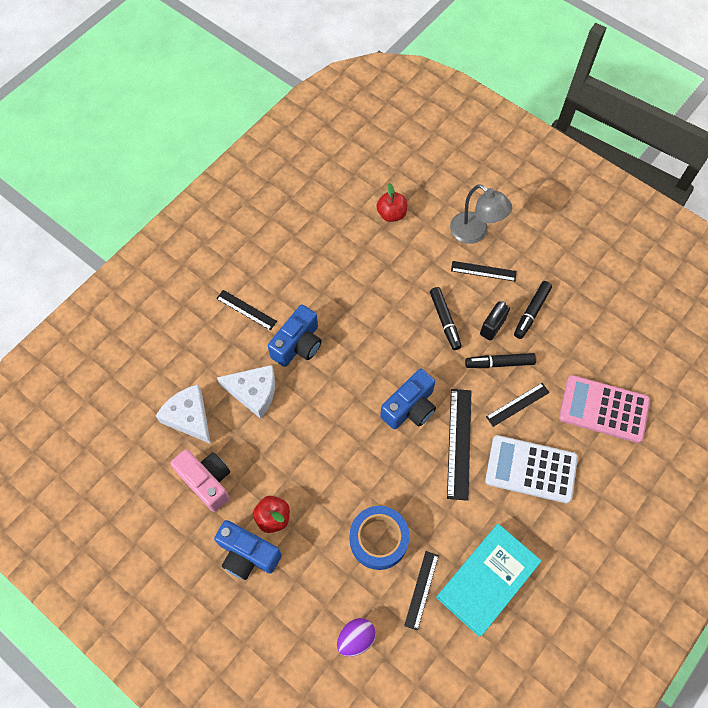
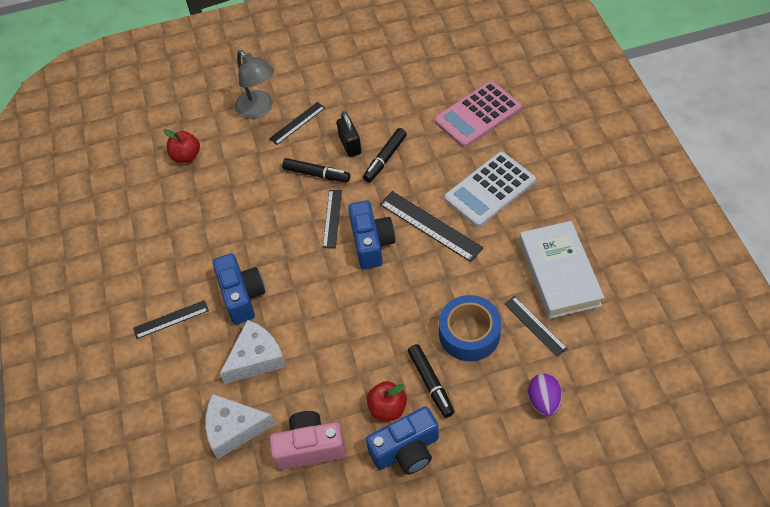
camera: 50 degrees left, 10 degrees down
(475, 233) = (259, 109): grey lamp -> grey lamp turned 60 degrees clockwise
(487, 580) = (559, 273): turquoise book -> white book
(517, 404) = (429, 167): black ruler -> black ruler (332, 218)
(531, 312) = (360, 113): black marker -> black marker (431, 383)

